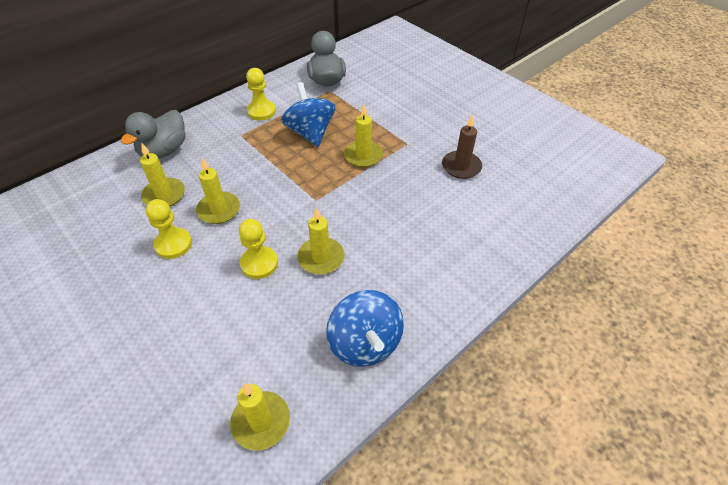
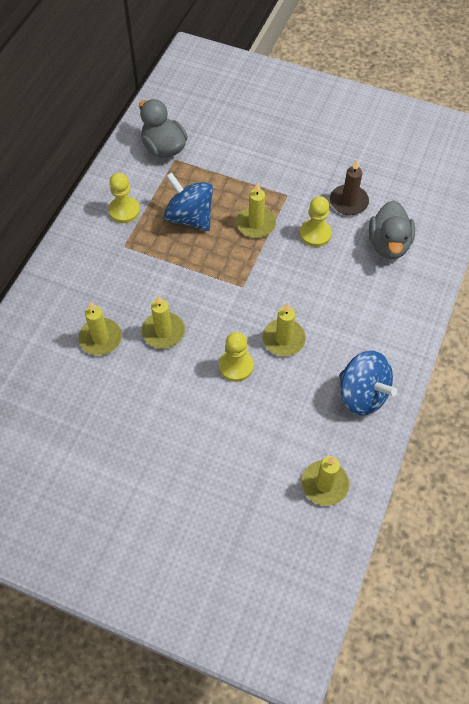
camera: 25 degrees left, 10 degrees up
(164, 151) = (61, 293): grey duck -> grey duck (388, 244)
(173, 244) = (148, 380): yellow pawn -> yellow pawn (315, 234)

